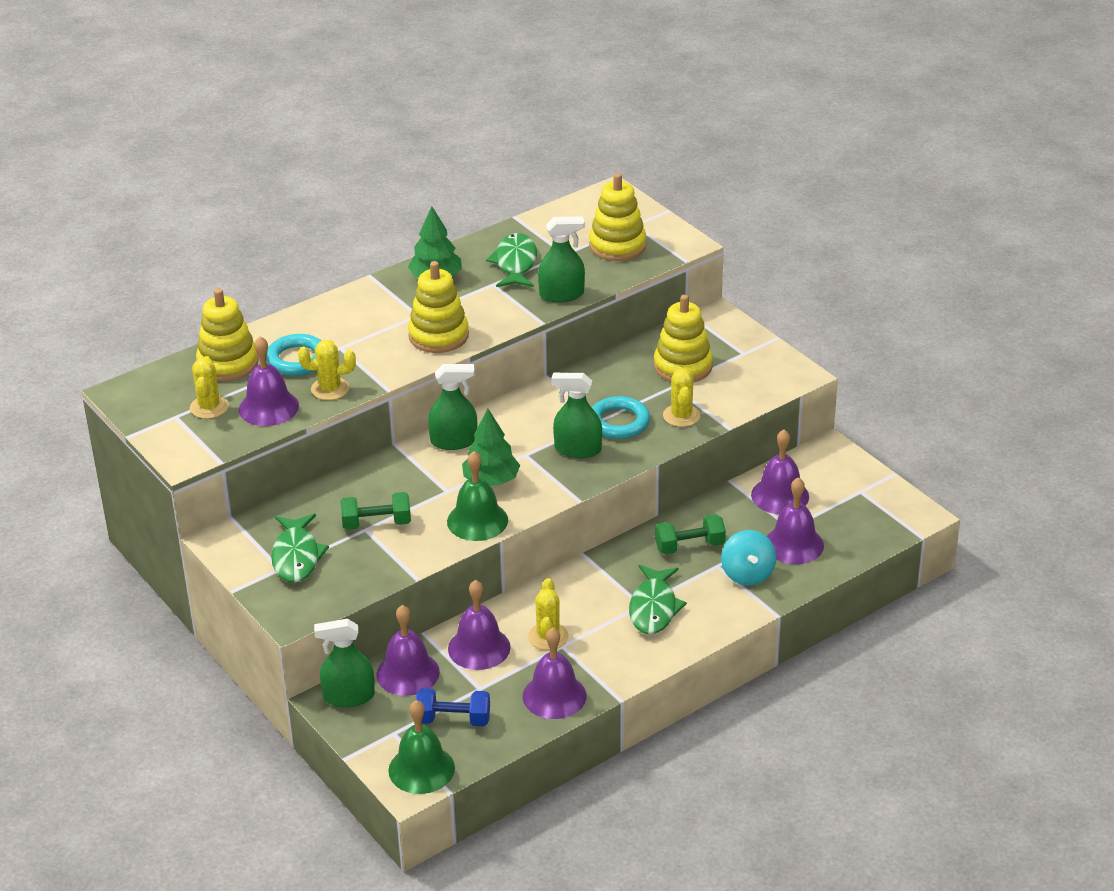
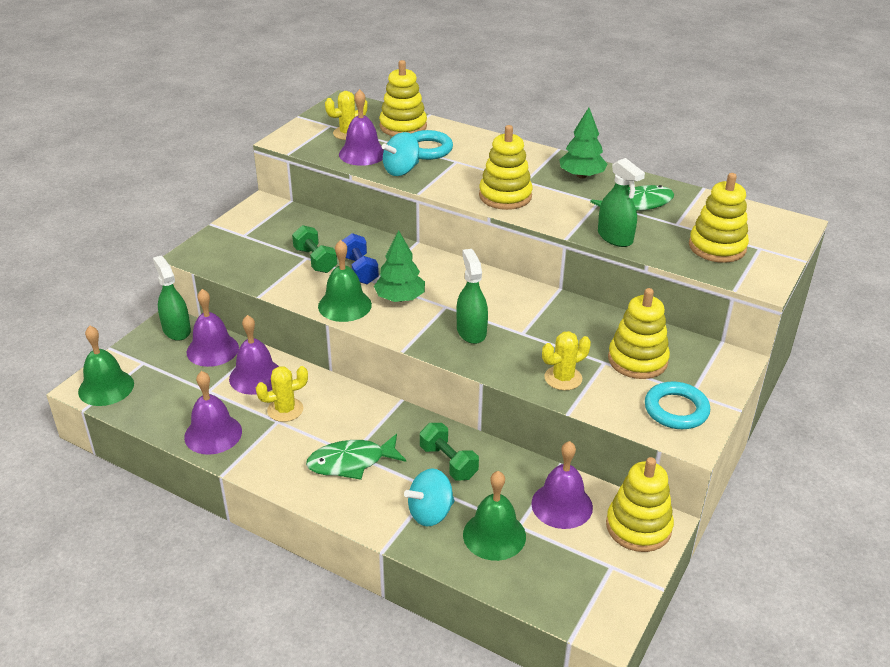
camera: 65 degrees right, 0 degrees up
(296, 556) = (259, 238): green fish -> none
(330, 389) = (401, 170): yellow cactus -> turquoise spinning top
(453, 720) = (166, 387): blue dumbbell -> blue dumbbell (360, 270)
(454, 441) = (438, 267): green spray bottle -> none
(619, 422) = (525, 344): turquoise ring -> turquoise ring (676, 410)
(794, 544) = (494, 535): purple bell -> green bell
(826, 462) = (638, 527): none -> yellow stacking toy

